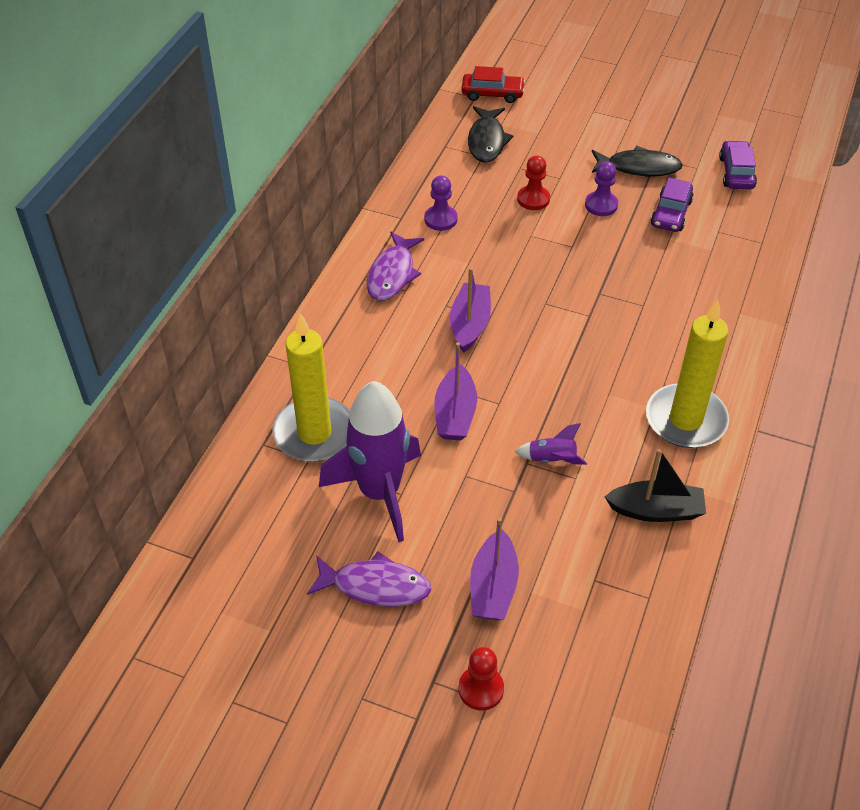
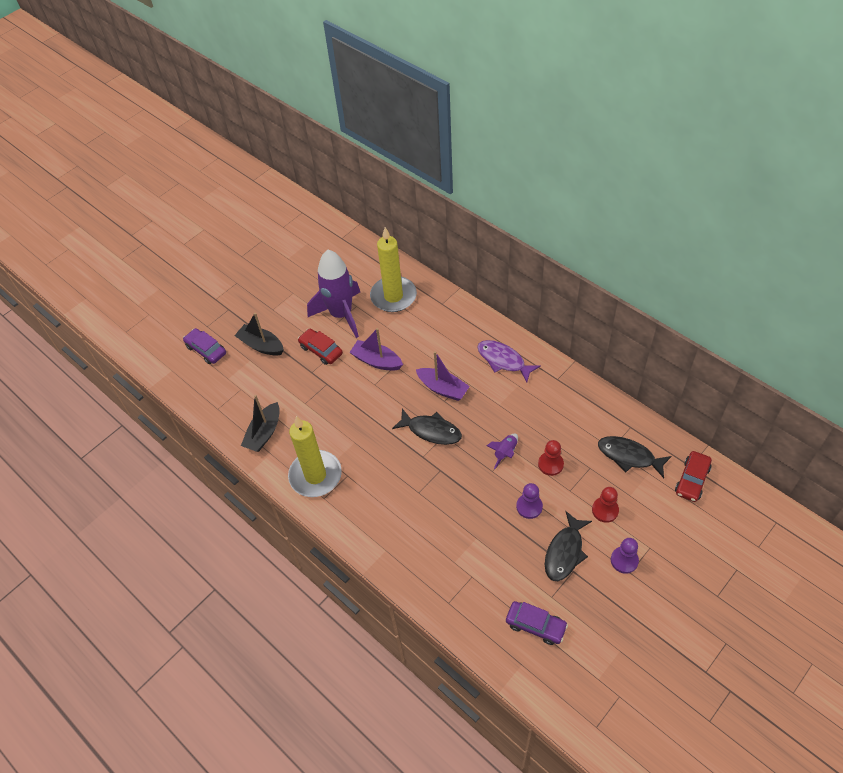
camera: 115 degrees right, 5 degrees up
(375, 586) = (288, 300): purple fish -> none
(440, 219) = (548, 401): purple pawn -> purple pawn (624, 560)
(465, 494) = (321, 350): none -> red car
(481, 689) = (214, 325): red pawn -> red pawn (605, 510)
(493, 587) = (261, 345): purple boat -> black boat
(545, 317) = (431, 431): none -> black fish
(551, 459) = (322, 396): purple rocket -> purple rocket (505, 452)
(671, 213) = (503, 551): purple car -> purple car (206, 350)

